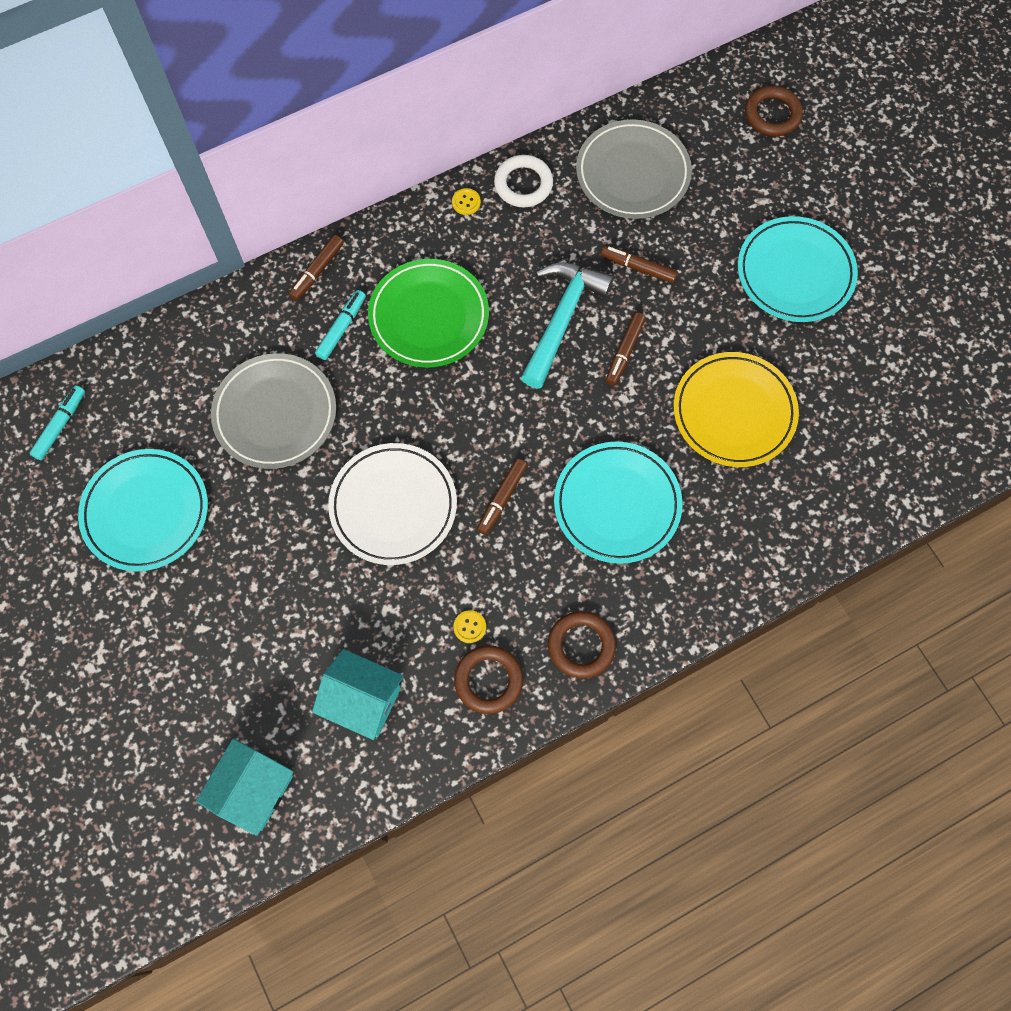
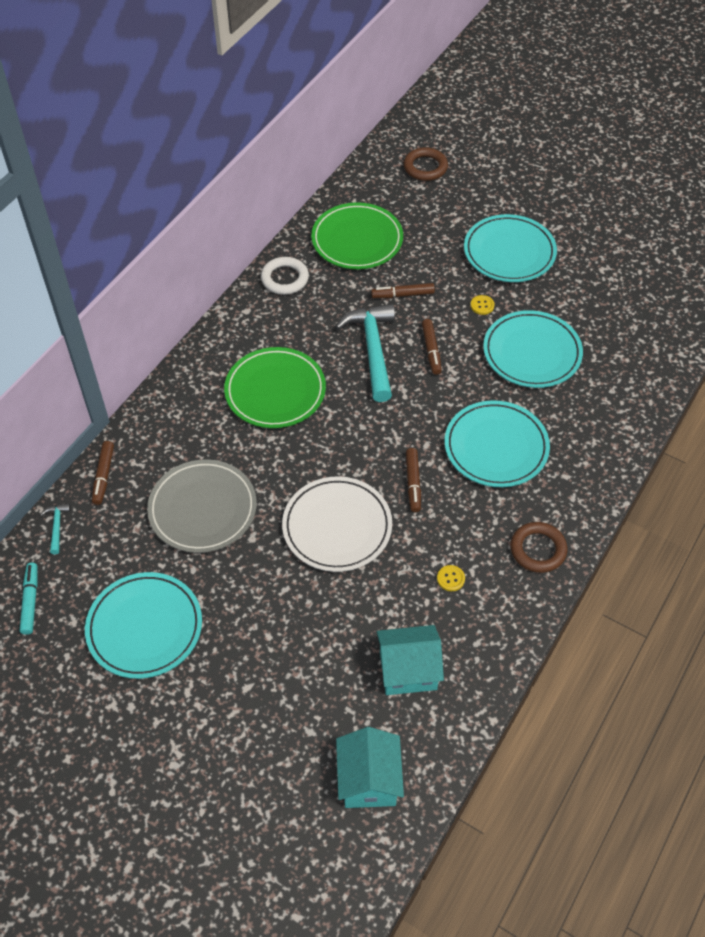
camera: 30 degrees left, 15 degrees down
(129, 358) = (57, 526): none -> turquoise hammer
(317, 271) = (169, 399): brown marker -> brown marker (103, 476)
(342, 328) = (214, 428): turquoise marker -> none
(466, 202) = (251, 307): yellow button -> yellow button (482, 305)
(488, 680) = (490, 607): brown ring -> none
(633, 173) = (357, 240): grey plate -> green plate
(734, 412) = (532, 353): yellow plate -> turquoise plate

